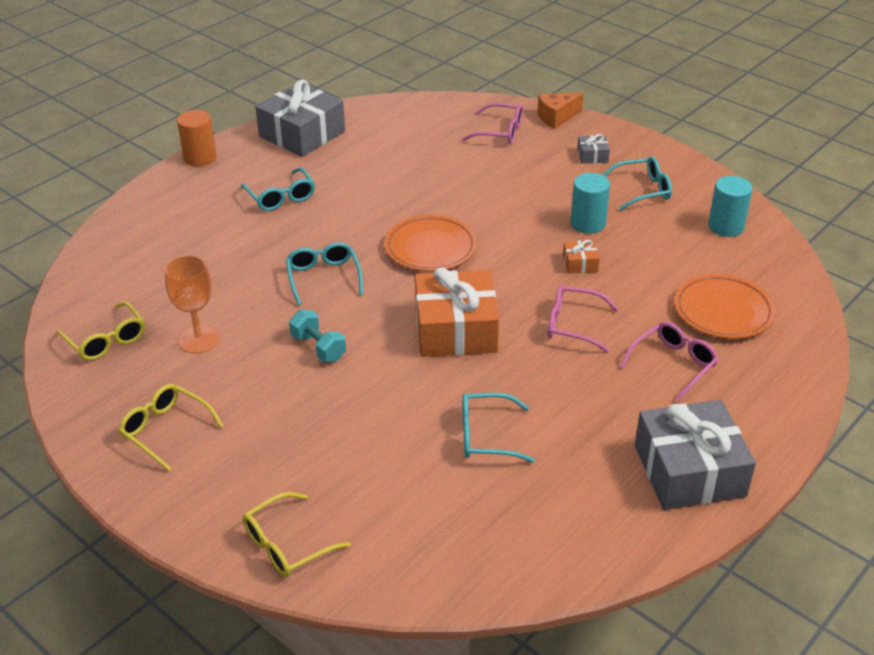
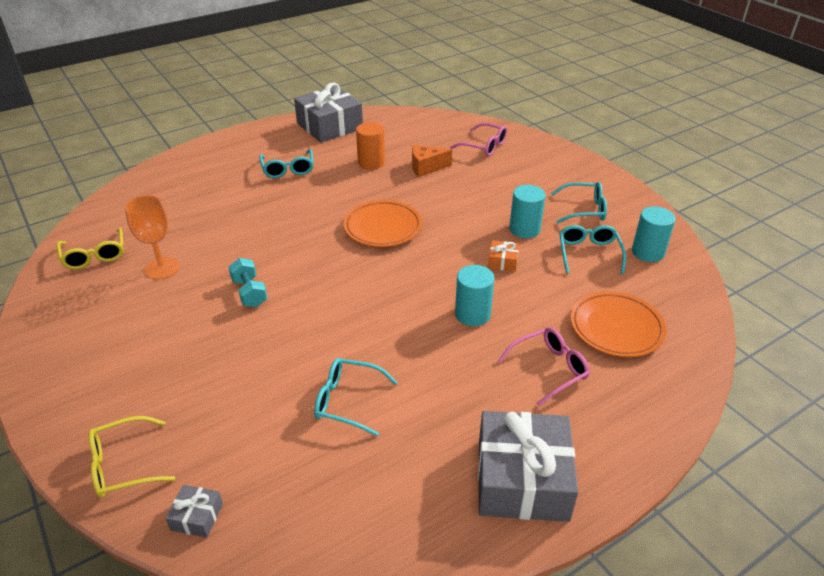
camera: 15 degrees right, 0 degrees up
(166, 430) = (91, 338): yellow glasses -> none
(200, 157) = (246, 132): orange cylinder -> orange cylinder (371, 162)
(323, 277) = (285, 236): turquoise glasses -> turquoise glasses (588, 253)
(455, 329) = (369, 298): orange gift -> none
(556, 117) = (535, 142): orange cheese -> orange cheese (426, 168)
(573, 325) = (472, 314): pink glasses -> turquoise cylinder
(592, 156) = (552, 175): grey gift -> grey gift (197, 517)

